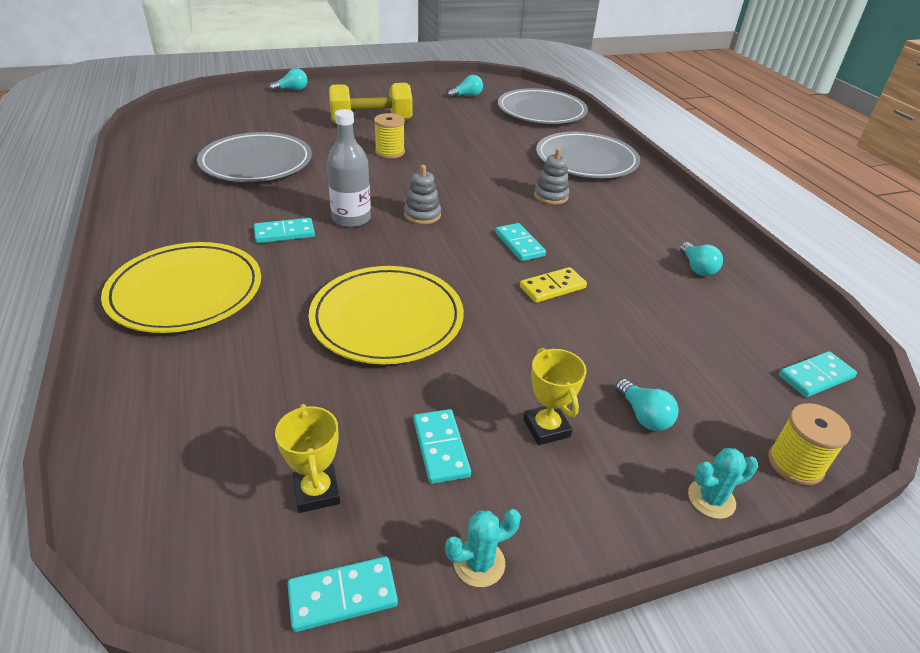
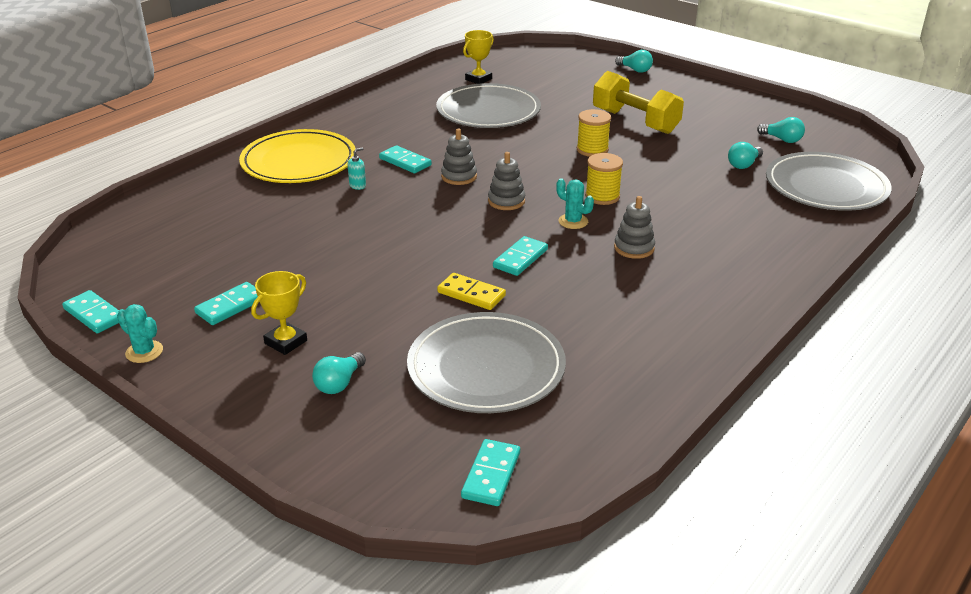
camera: 60 degrees right, 5 degrees down
(292, 275) = (357, 186): none -> turquoise soap dispenser
(317, 492) = (161, 278): yellow trophy -> yellow trophy (478, 79)
(351, 219) = (459, 176): grey bottle -> grey stacking toy
(387, 318) = (346, 238): yellow plate -> none
(586, 160) = (748, 245): grey plate -> grey plate (486, 368)
(697, 268) = (608, 365): turquoise light bulb -> turquoise light bulb (743, 165)
(711, 499) = (269, 437): turquoise cactus -> turquoise cactus (573, 221)
(795, 464) = (346, 477): yellow spool -> yellow spool (602, 196)
(816, 377) = (491, 475): turquoise domino -> turquoise domino turned 75 degrees clockwise

